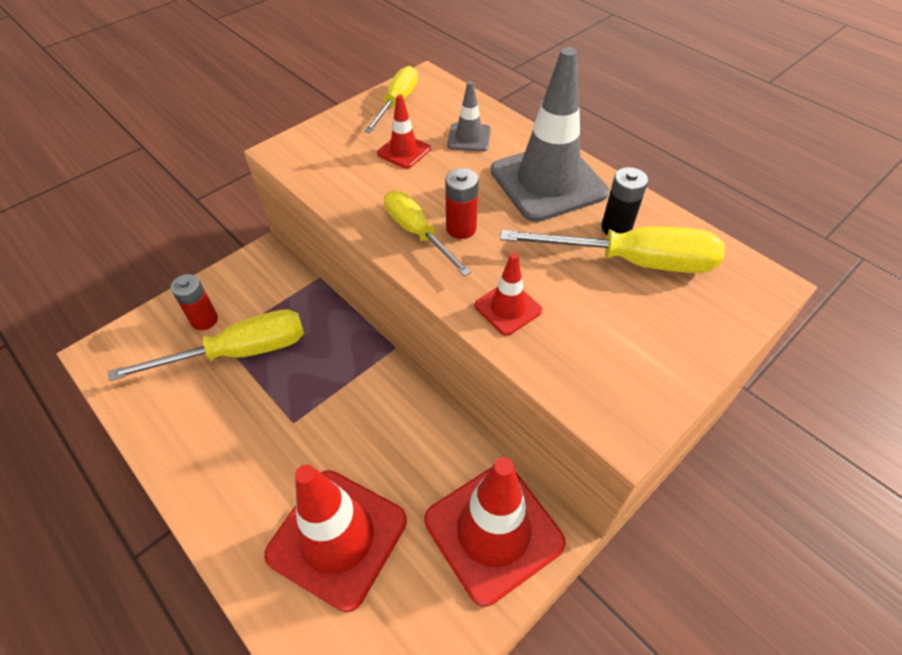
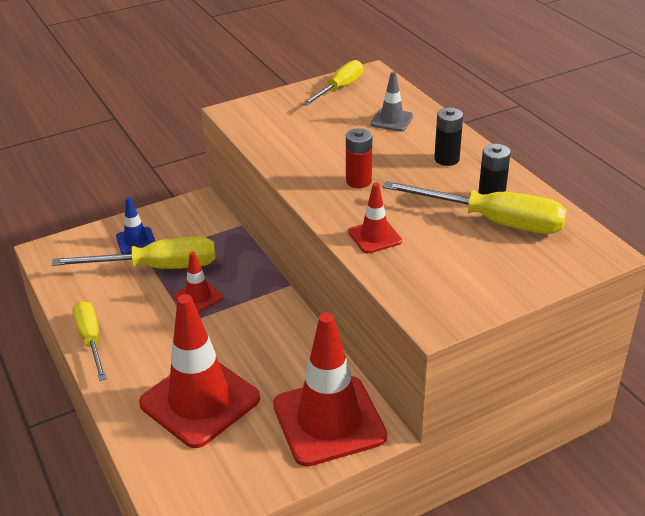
camera: 15 degrees right, 15 degrees down
(204, 320) = (136, 241): red battery -> blue traffic cone
(404, 151) = (332, 123): red traffic cone -> red traffic cone (198, 297)
(417, 233) = (321, 179): yellow screwdriver -> yellow screwdriver (91, 340)
(548, 182) = (446, 159): grey traffic cone -> black battery

